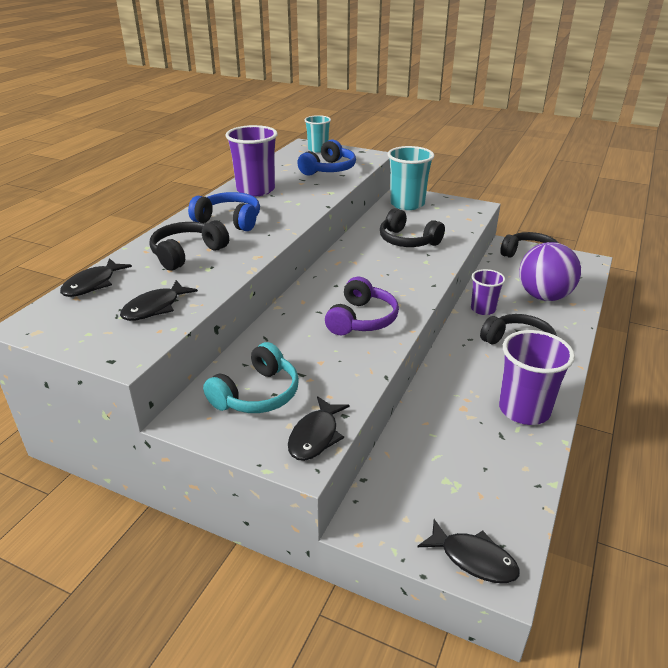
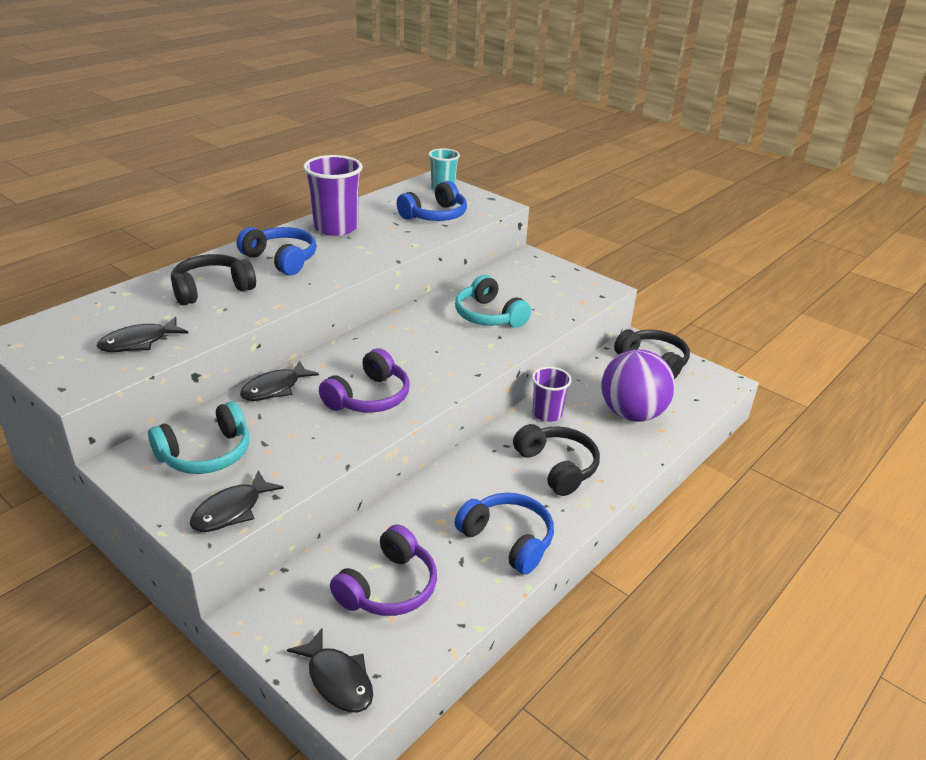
camera: 15 degrees right, 0 degrees up
(92, 284) = (100, 305): black fish -> black fish (275, 388)
(407, 204) = (523, 270): turquoise cup -> none
(407, 241) = (488, 316): black headphones -> turquoise headphones
(460, 471) = (389, 587): none -> purple headphones
(524, 410) = (508, 540): purple cup -> blue headphones

